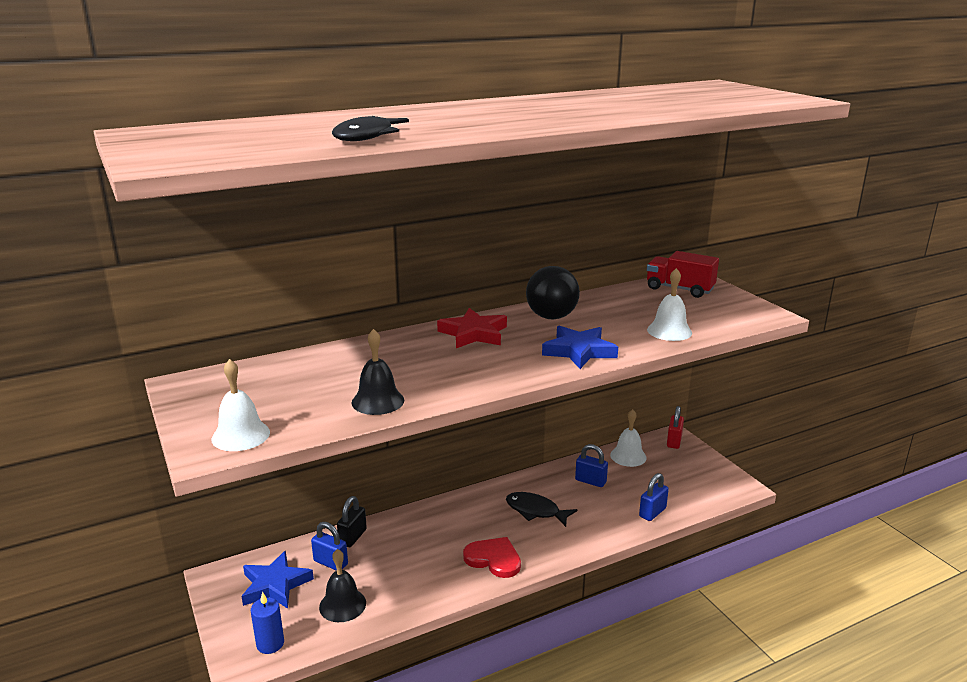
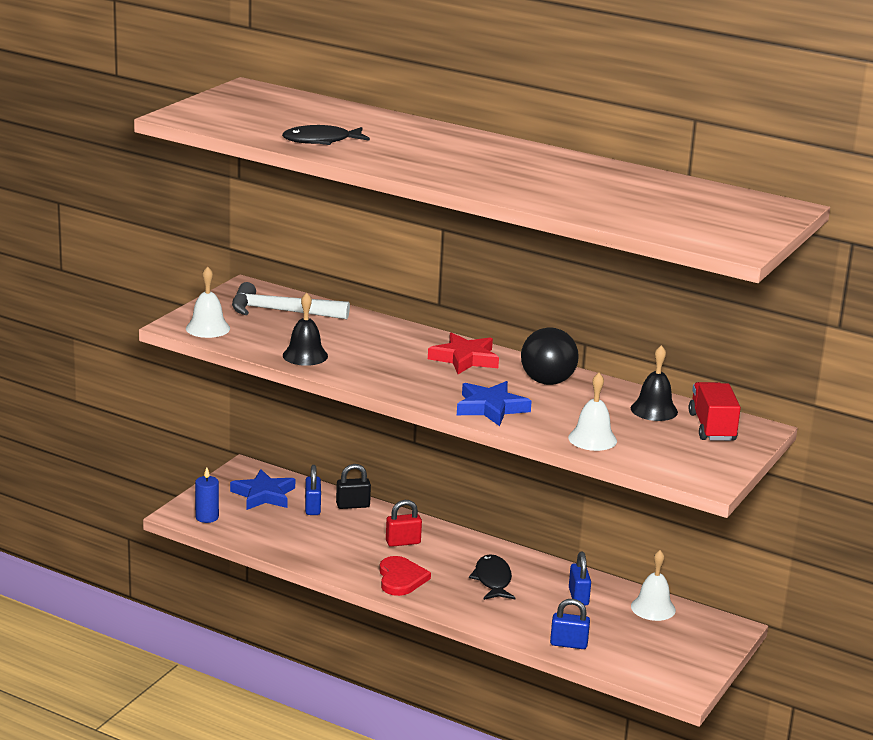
camera: 55 degrees right, 0 degrees up
(264, 383) = (281, 311): none -> white hammer
(342, 605) = (274, 530): black bell -> black bell (654, 410)
(674, 441) = (721, 630): red padlock -> red padlock (403, 542)

